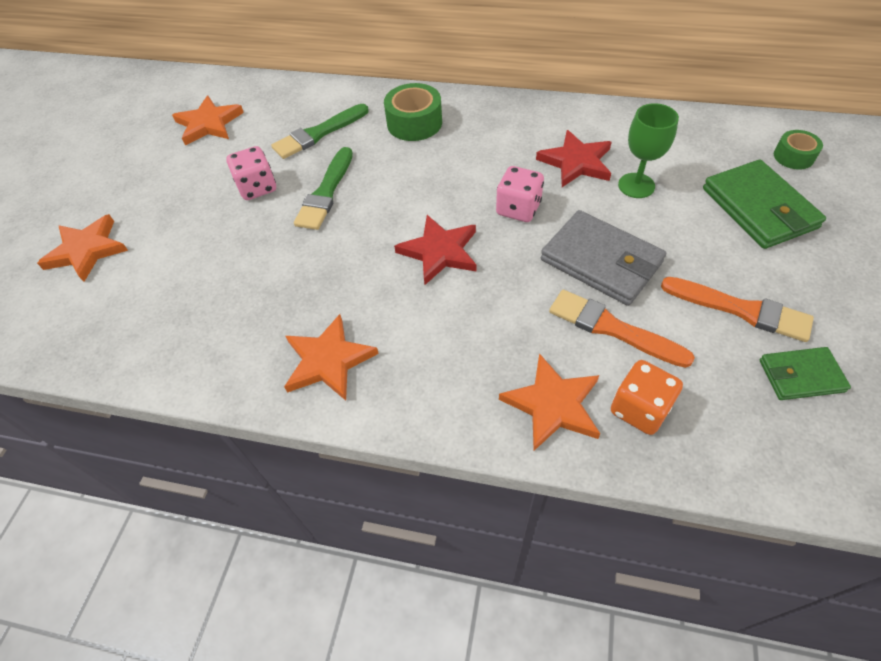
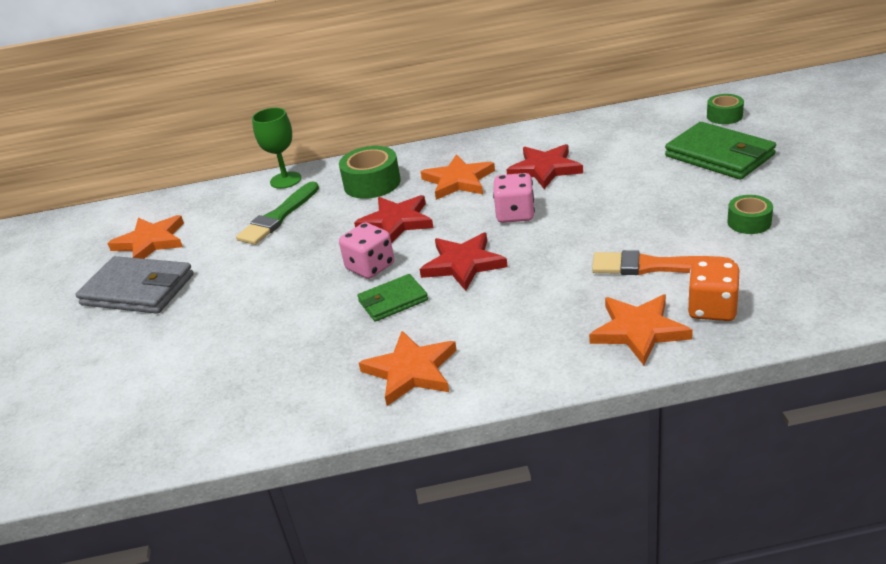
camera: 20 degrees left, 20 degrees down
(87, 250) = (83, 376): orange star -> orange star (458, 181)
(257, 187) = (242, 273): pink dice -> pink dice (370, 267)
(326, 192) = (318, 256): green brush -> none
(410, 177) = (396, 222): none -> red star
(601, 261) = (613, 227): grey wallet -> grey wallet (138, 290)
(636, 185) = (608, 170): green goblet -> green goblet (285, 180)
(740, 310) = (749, 222): orange brush -> green tape
(800, 376) = (822, 247): green wallet -> green wallet (393, 301)

